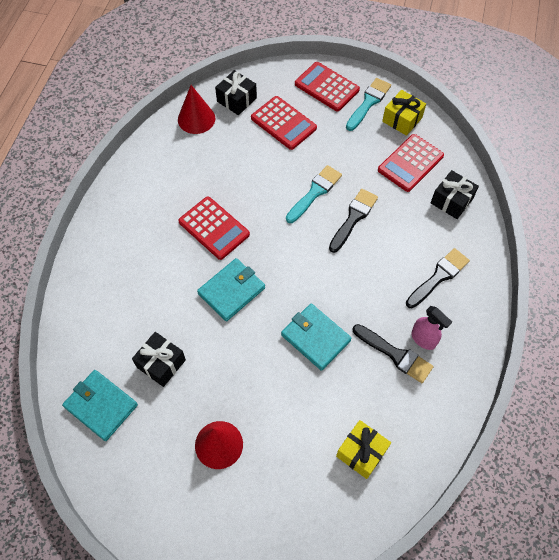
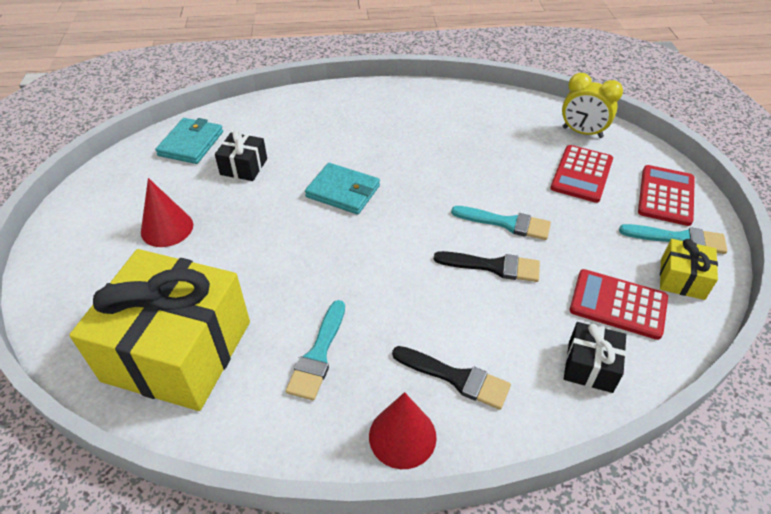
camera: 70 degrees right, 15 degrees down
(196, 119) = (534, 113): red cone -> red cone (402, 436)
(214, 228) = (410, 159): red calculator -> none
(237, 100) = (582, 132): black gift -> yellow clock
(315, 338) = (313, 272): turquoise wallet -> none
(361, 452) = (178, 350): yellow gift -> yellow gift, size x2.30
(395, 354) = (318, 354): black brush -> turquoise brush
(423, 339) = (352, 381): pink spray bottle -> none

